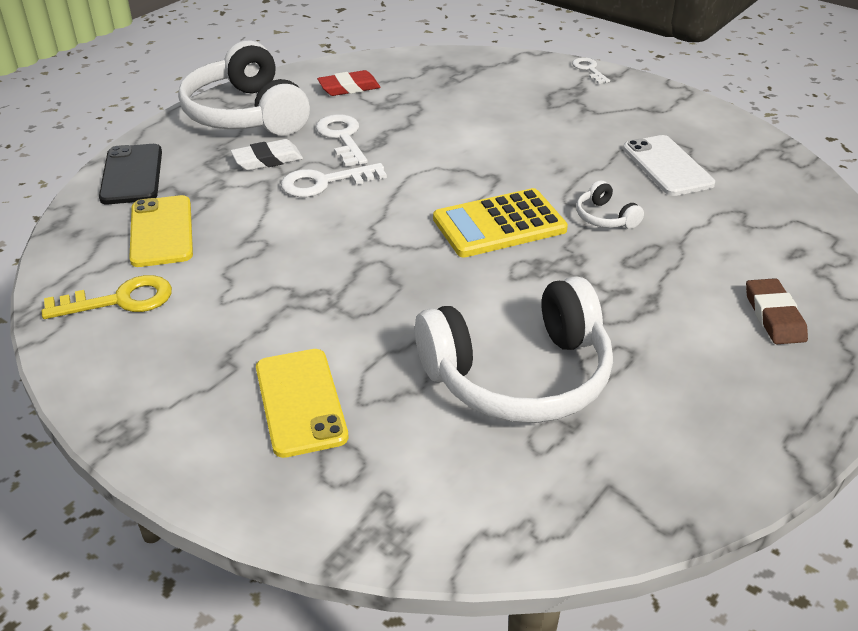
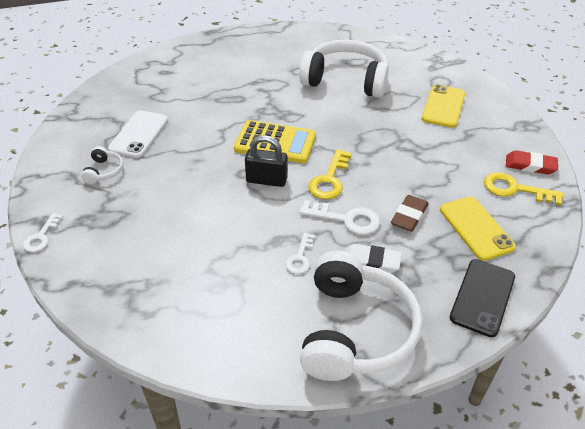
camera: 145 degrees left, 5 degrees up
(161, 231) = (476, 228): yellow phone -> yellow phone turned 45 degrees counterclockwise
(342, 138) = (300, 257): white key -> white key, size x0.64
(349, 88) = (241, 321): red eraser -> red eraser (530, 165)
(382, 212) = (330, 179): none -> yellow key
(455, 182) = (266, 180): none -> black padlock
(605, 217) = (218, 122): white headphones -> white headphones (104, 171)
(774, 316) = (219, 58): brown eraser -> brown eraser (409, 216)

